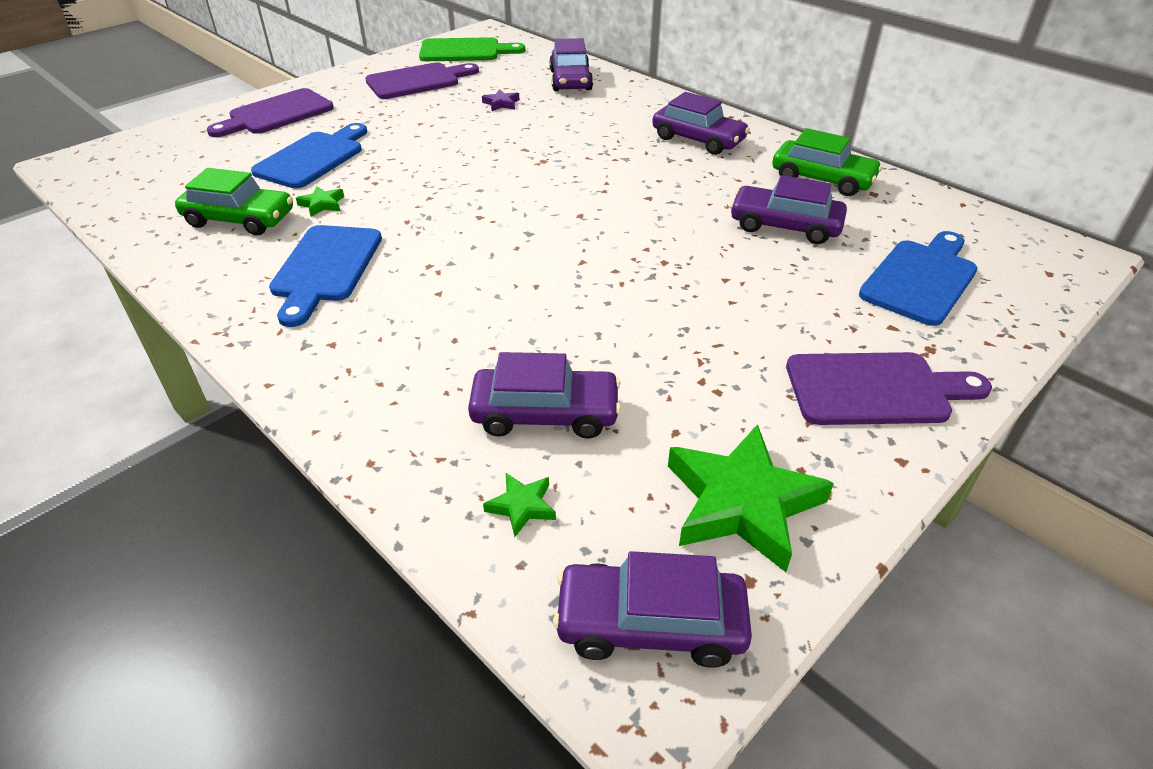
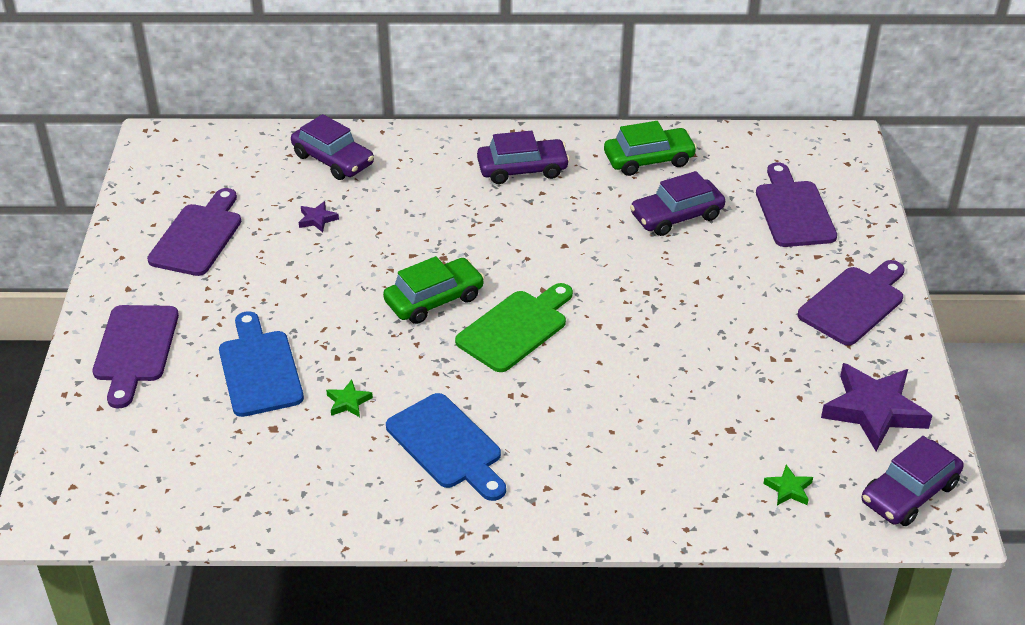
camera: 45 degrees left, 0 degrees up
(240, 219) = (309, 456): green car -> green car (434, 299)
(465, 51) = (178, 176): green cutting board -> green cutting board (516, 328)
(545, 413) = (727, 436): purple car -> none
(741, 503) = (874, 411): green star -> purple star
(921, 279) = (793, 210): blue cutting board -> purple cutting board

